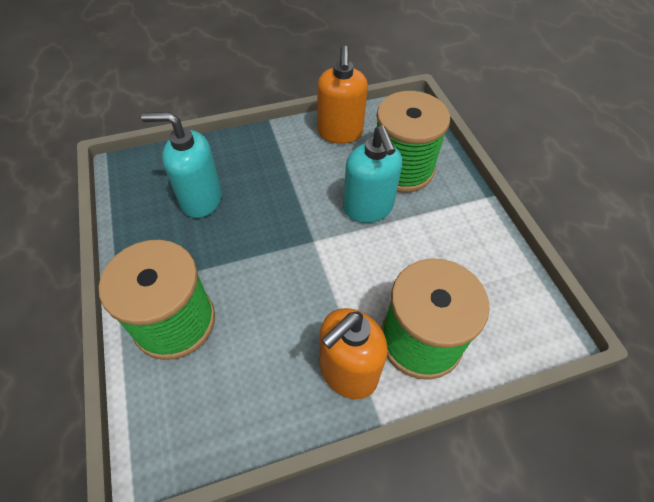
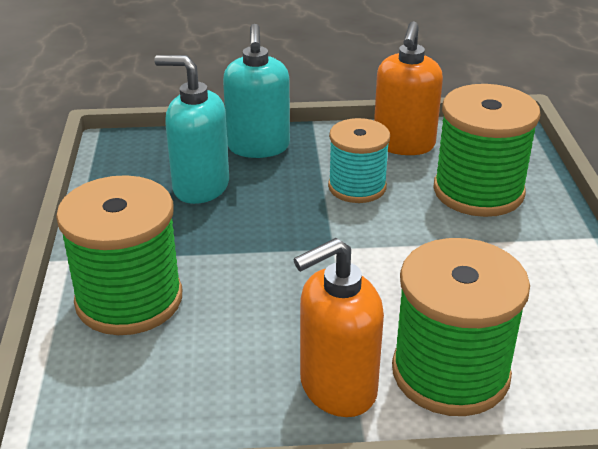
camera: 15 degrees right, 20 degrees down
(316, 179) = (357, 187): none -> turquoise spool
(368, 208) = (418, 225): turquoise soap dispenser -> turquoise soap dispenser (258, 147)

